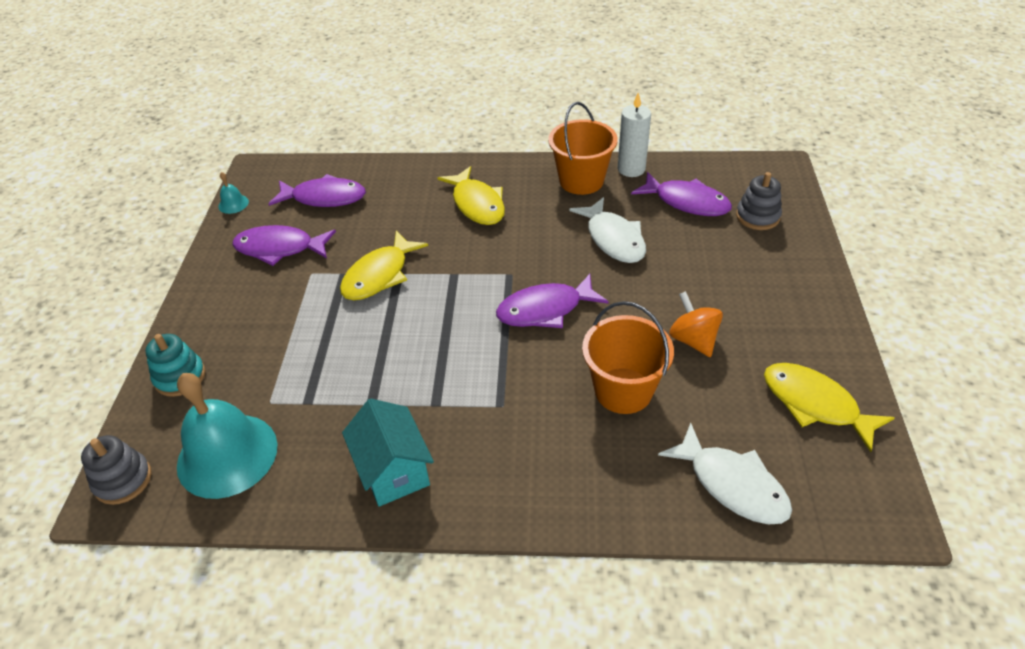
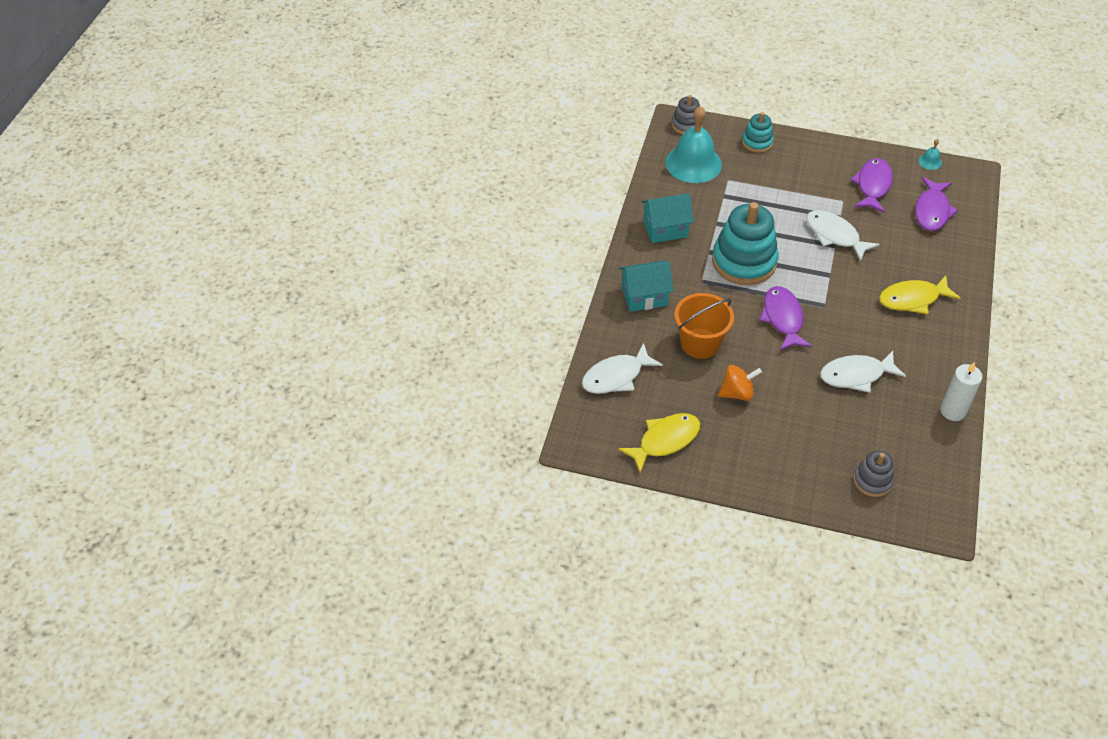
camera: 100 degrees right, 5 degrees up
(379, 275) = (835, 235): yellow fish -> white fish
(448, 362) = (744, 261): none -> turquoise stacking toy
(553, 475) = (644, 296): none -> turquoise house
(581, 181) = (938, 372): orange bucket -> none
(686, 202) = (899, 437): purple fish -> none

